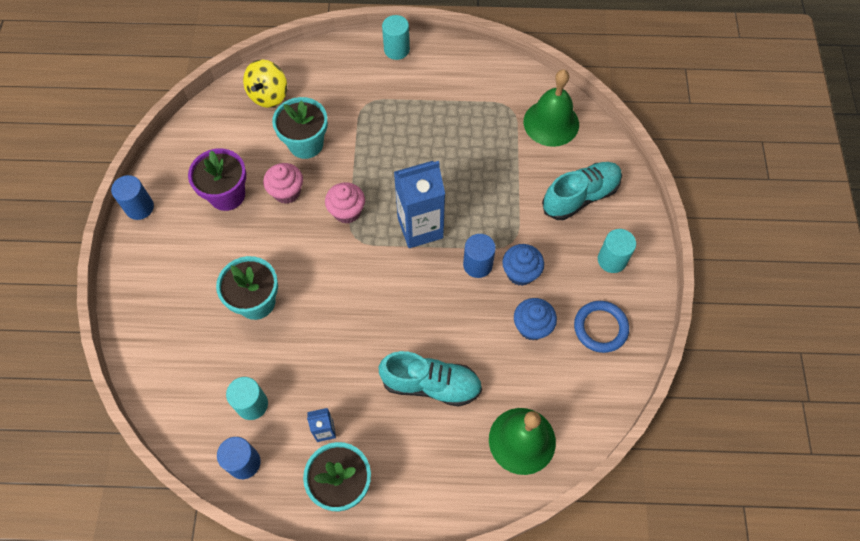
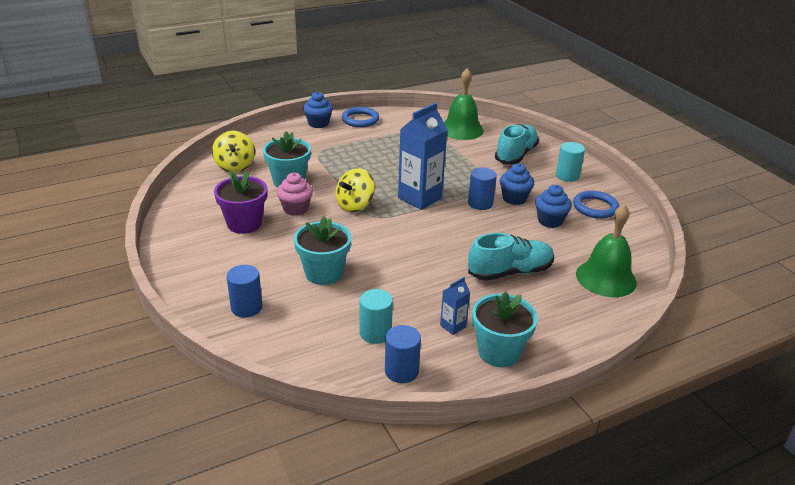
camera: 30 degrees left, 30 degrees down
(139, 207) = (167, 252): blue cylinder -> blue cylinder (246, 307)
(347, 211) = (355, 205): pink cupcake -> yellow spinning top
(396, 50) = (318, 123): turquoise cylinder -> blue cupcake
(447, 59) = (360, 120): none -> blue ring

